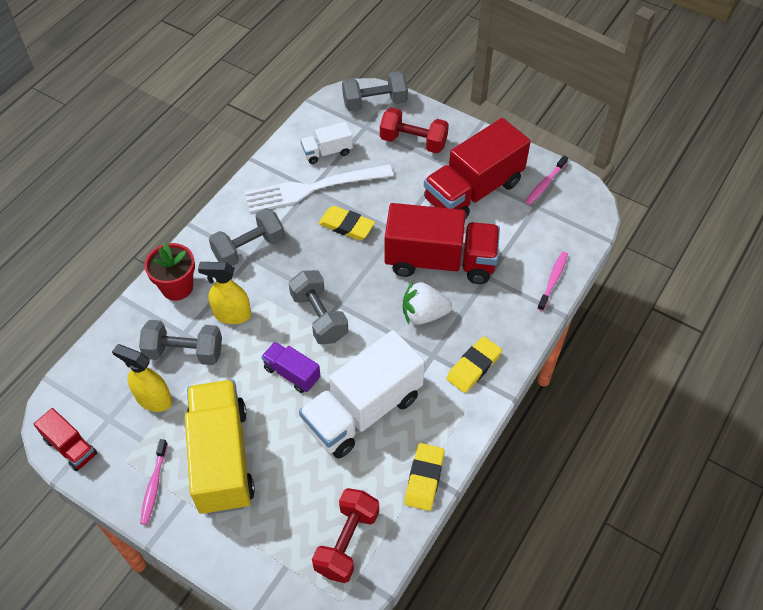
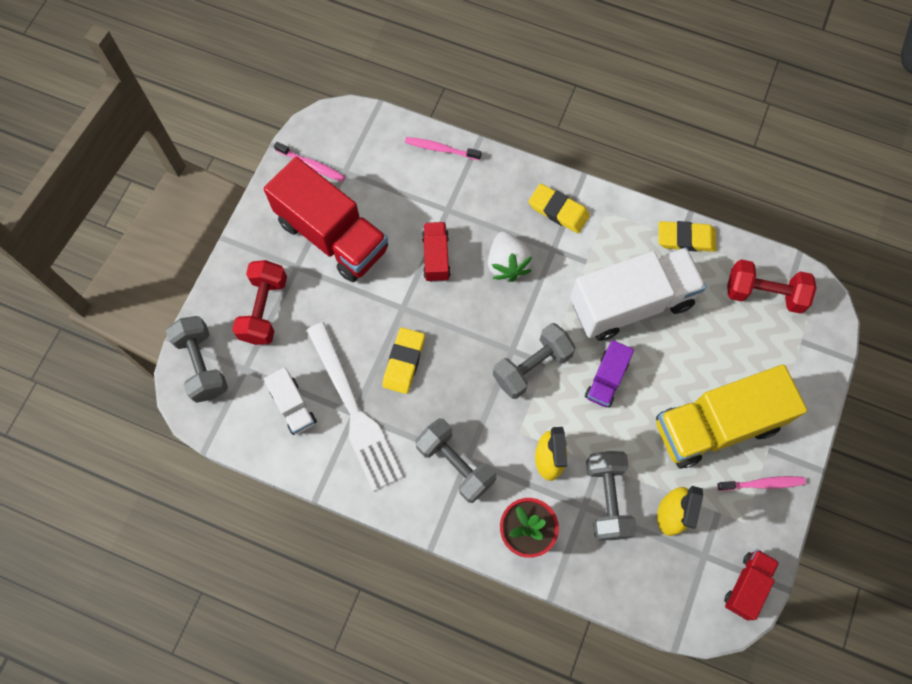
camera: 100 degrees left, 15 degrees up
(363, 410) = (631, 303): white truck -> white truck turned 60 degrees counterclockwise
(440, 261) = (436, 257): red truck -> red truck, size x0.49

